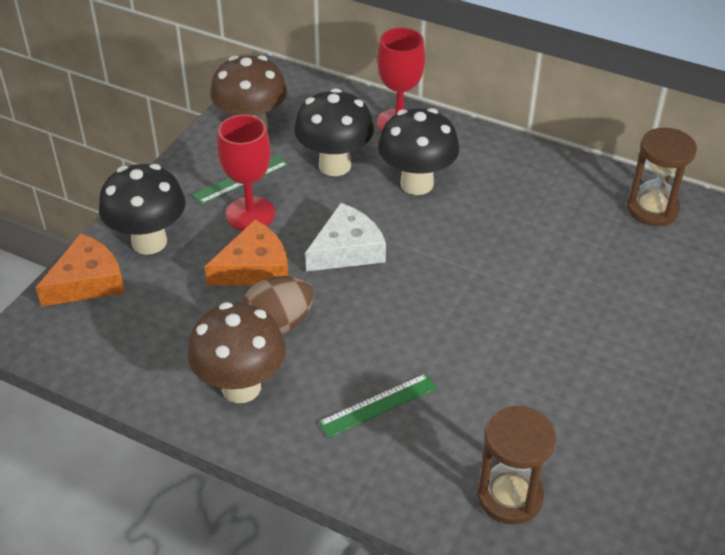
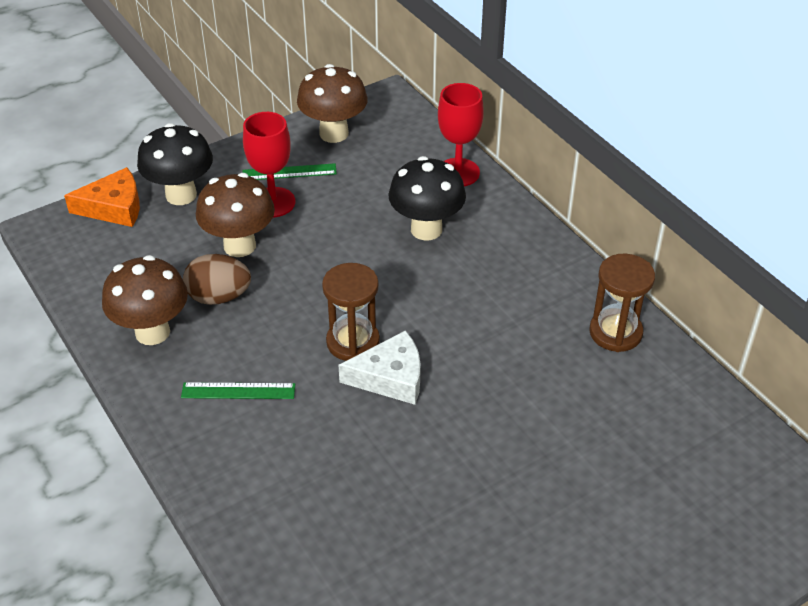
camera: 30 degrees right, 0 degrees up
(254, 267) = (239, 246): orange cheese -> brown mushroom
(335, 165) = (373, 188): black mushroom -> none
(347, 249) = (322, 261): white cheese -> white cheese (390, 377)
(509, 496) = (274, 506): brown hourglass -> brown hourglass (353, 342)

